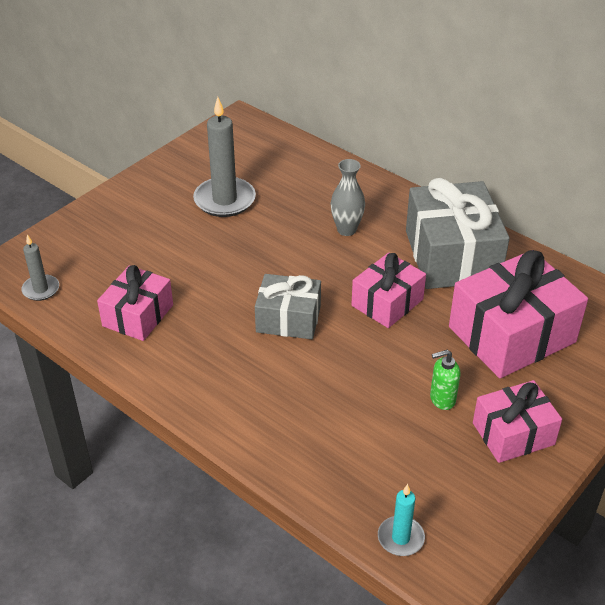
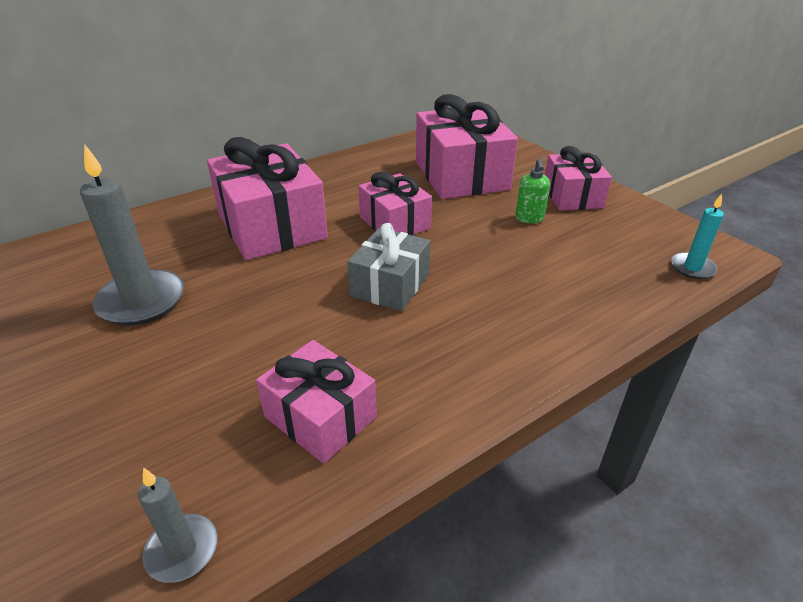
camera: 75 degrees left, 5 degrees down
(346, 230) = (271, 226): grey vase -> pink gift
(452, 256) = (350, 181): grey gift -> none

